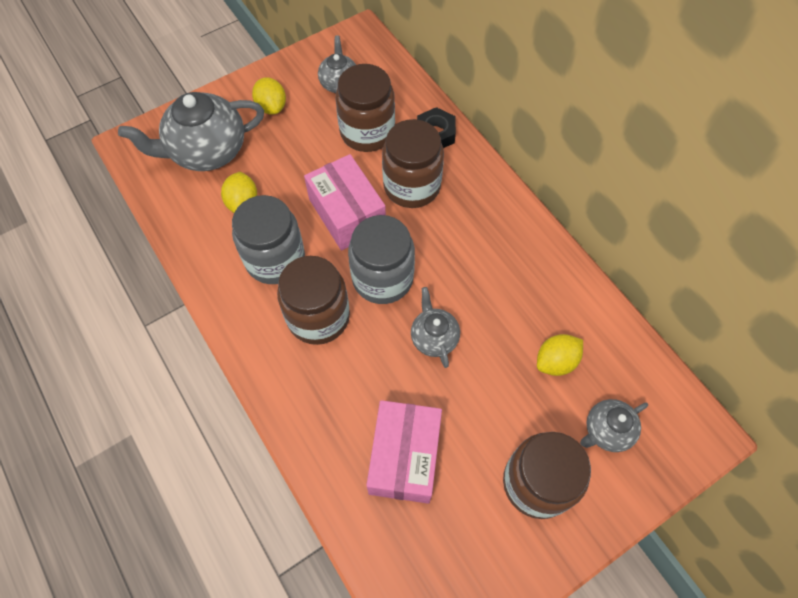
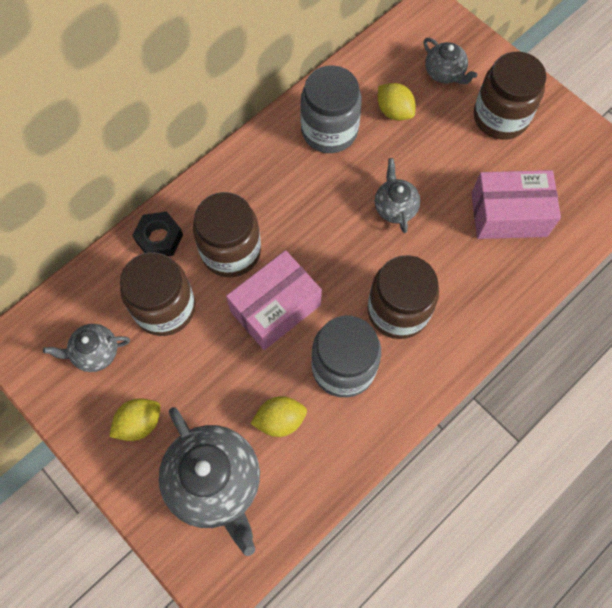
camera: 100 degrees left, 5 degrees up
(382, 278) = (344, 261): grey jar -> grey jar (329, 130)
(434, 337) = (395, 207): grey teapot -> grey teapot turned 105 degrees clockwise

